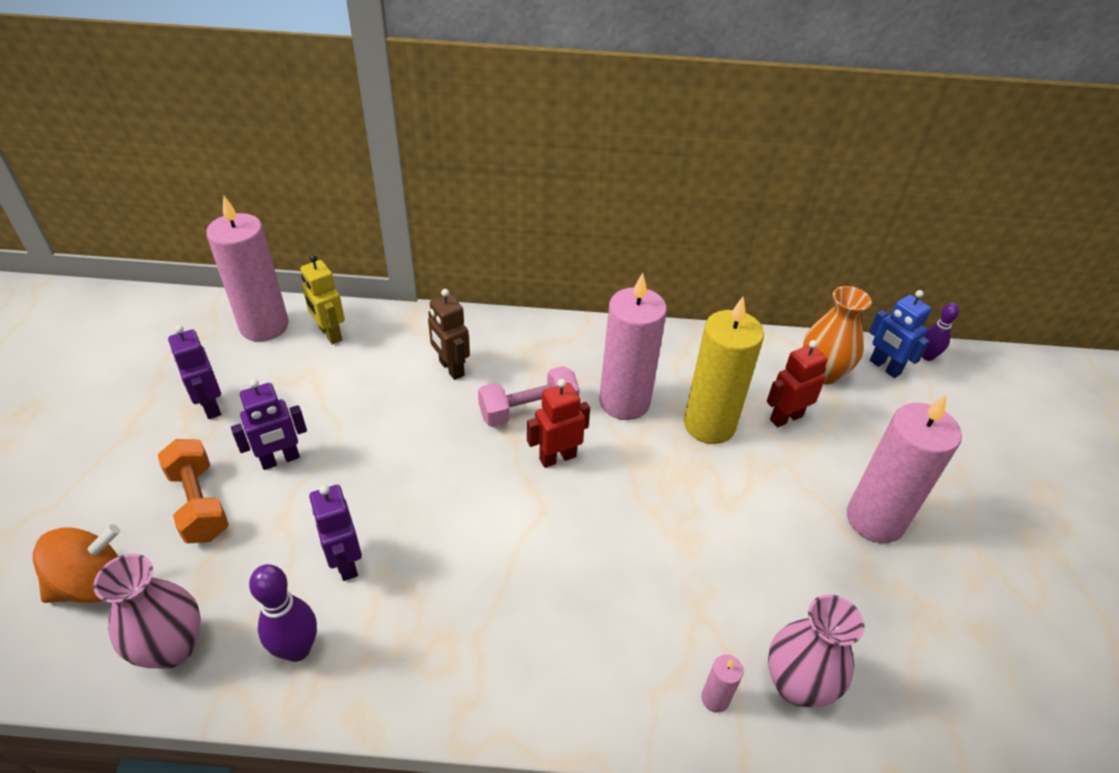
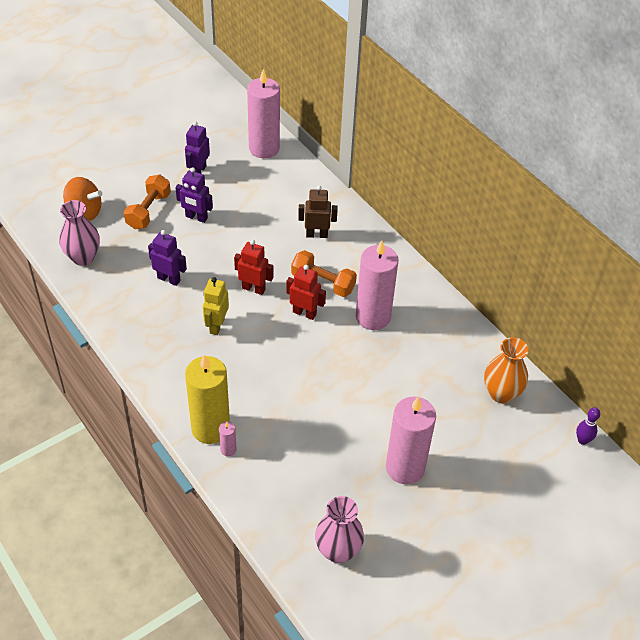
camera: 50 degrees right, 5 degrees up
(297, 649) = (117, 294): purple bowling pin -> none
(330, 334) = (286, 174): yellow robot -> yellow robot (216, 326)
(345, 563) = (169, 279): purple robot -> purple robot turned 90 degrees clockwise
(451, 368) = (316, 234): brown robot -> brown robot turned 75 degrees clockwise
(528, 410) = (323, 282): pink dumbbell -> orange dumbbell
(709, 425) = (396, 362): yellow candle -> yellow candle (210, 428)
(785, 418) = (441, 393): red robot -> red robot (253, 288)
(796, 685) = (265, 478): pink vase -> pink vase (338, 550)
(884, 367) = (544, 422): blue robot -> none

